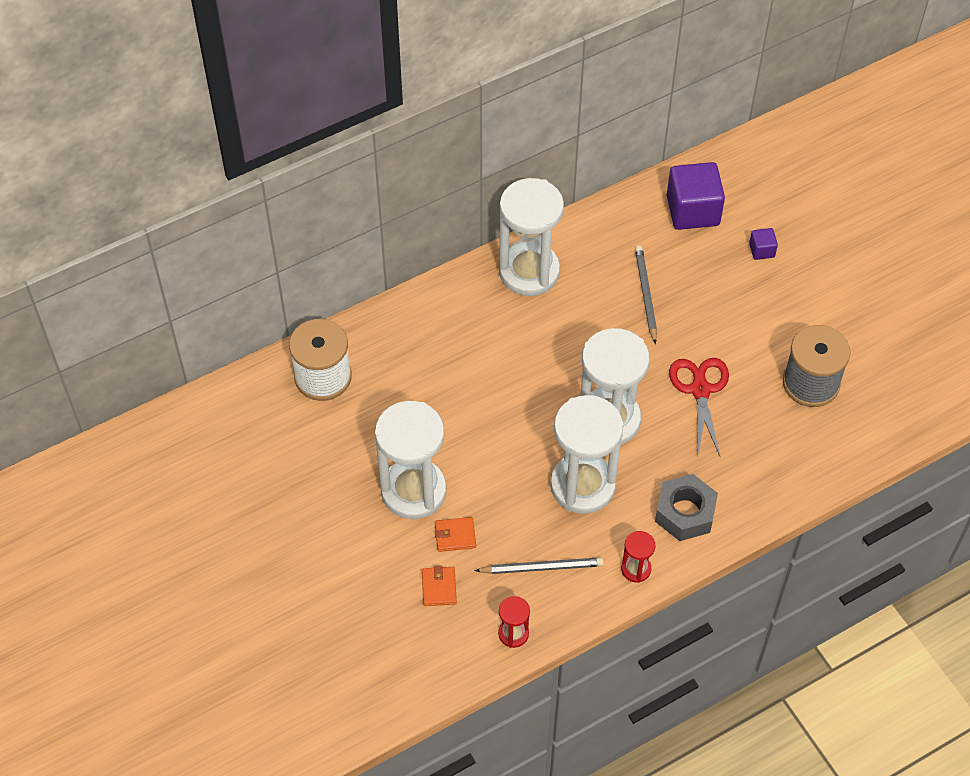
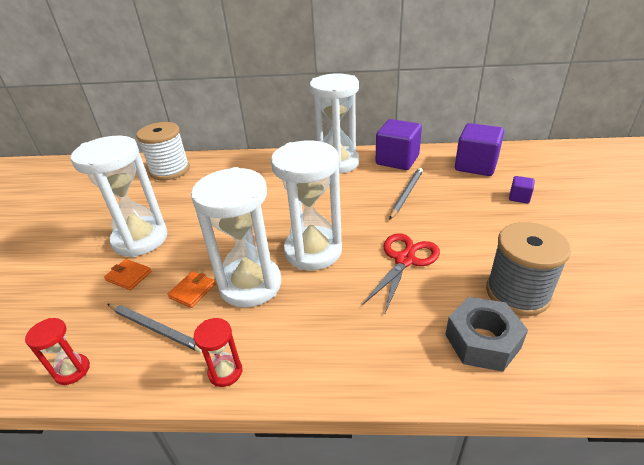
camera: 35 degrees right, 20 degrees down
(439, 587) = (74, 304): orange wallet -> orange wallet (192, 291)
(598, 236) = (397, 160): none -> purple cube
(685, 513) = (314, 345): grey nut -> grey nut (482, 341)

